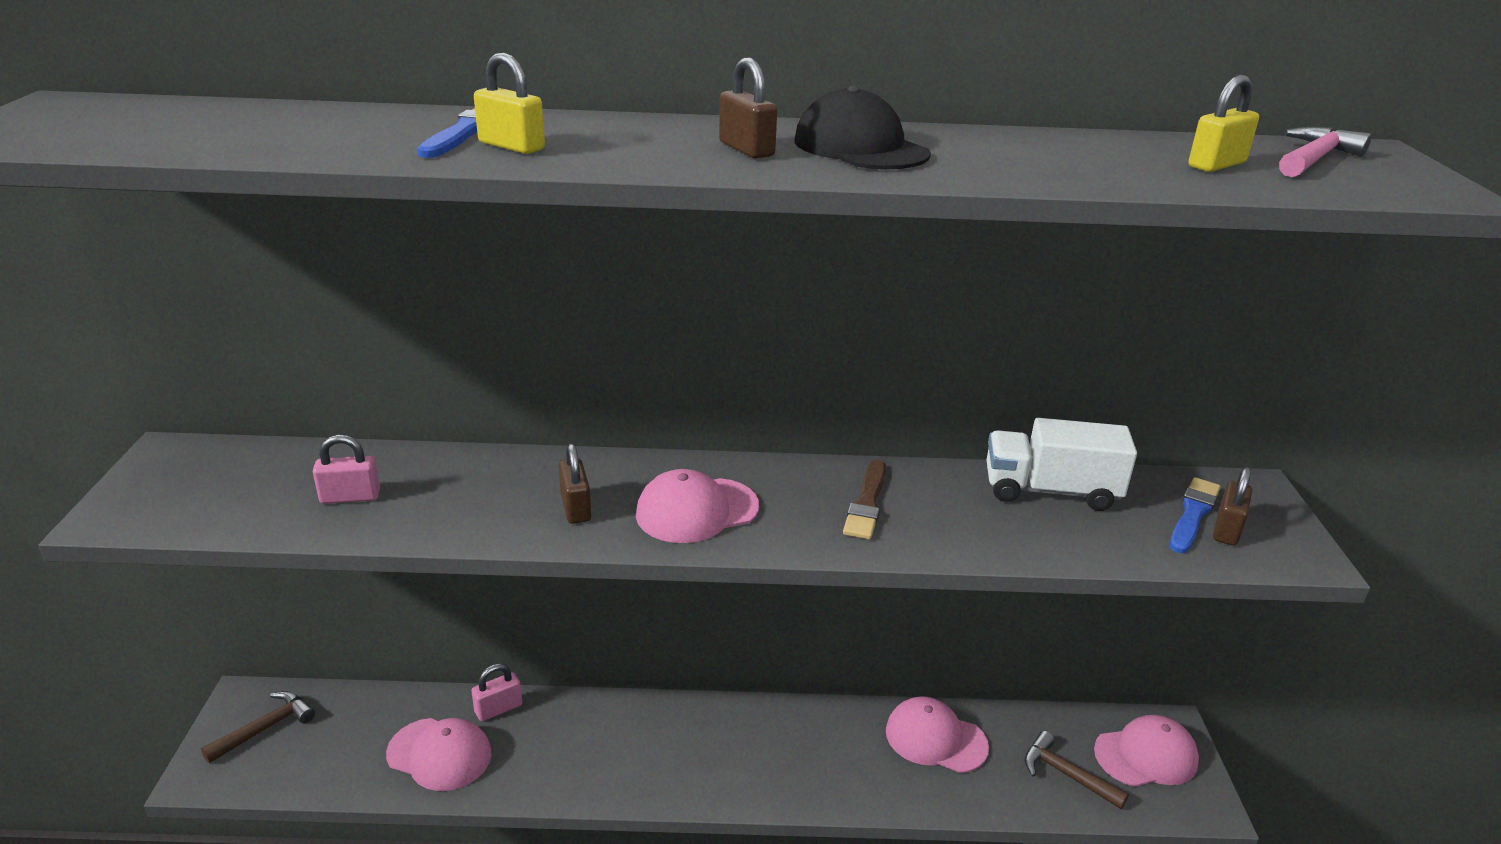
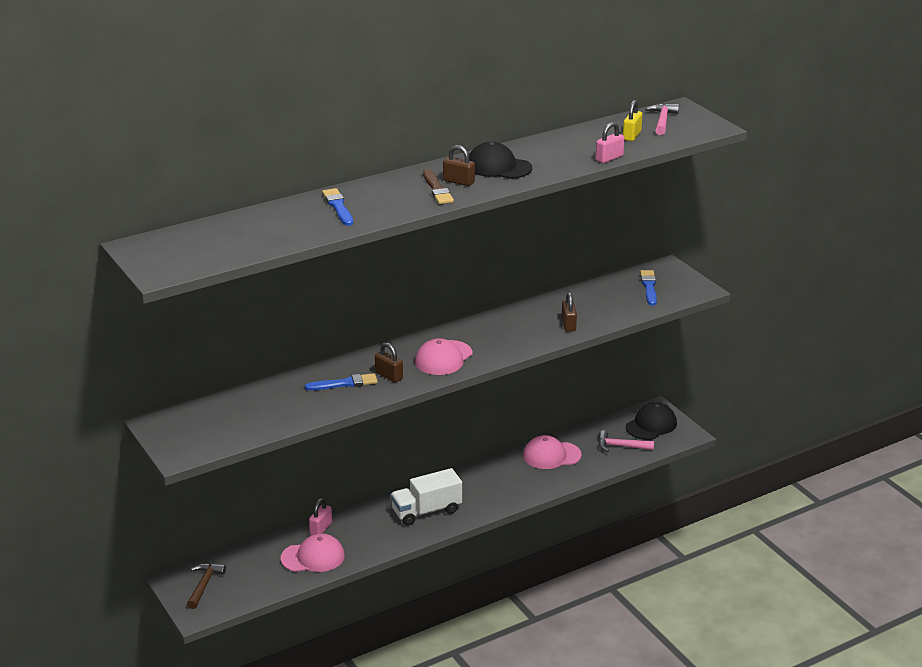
camera: 30 degrees left, 0 degrees up
(350, 497) = (279, 408): pink padlock -> pink padlock (609, 158)
(494, 494) = (344, 383): none -> blue brush
(511, 146) = (370, 209): yellow padlock -> none
(867, 503) = (513, 329): brown brush -> brown brush (437, 189)
(1050, 491) = (585, 297): white truck -> white truck (426, 511)
(1065, 774) = (620, 446): brown hammer -> pink hammer
(1146, 755) = (651, 425): pink cap -> black cap
(1226, 529) = (666, 289): brown padlock -> brown padlock (568, 325)

